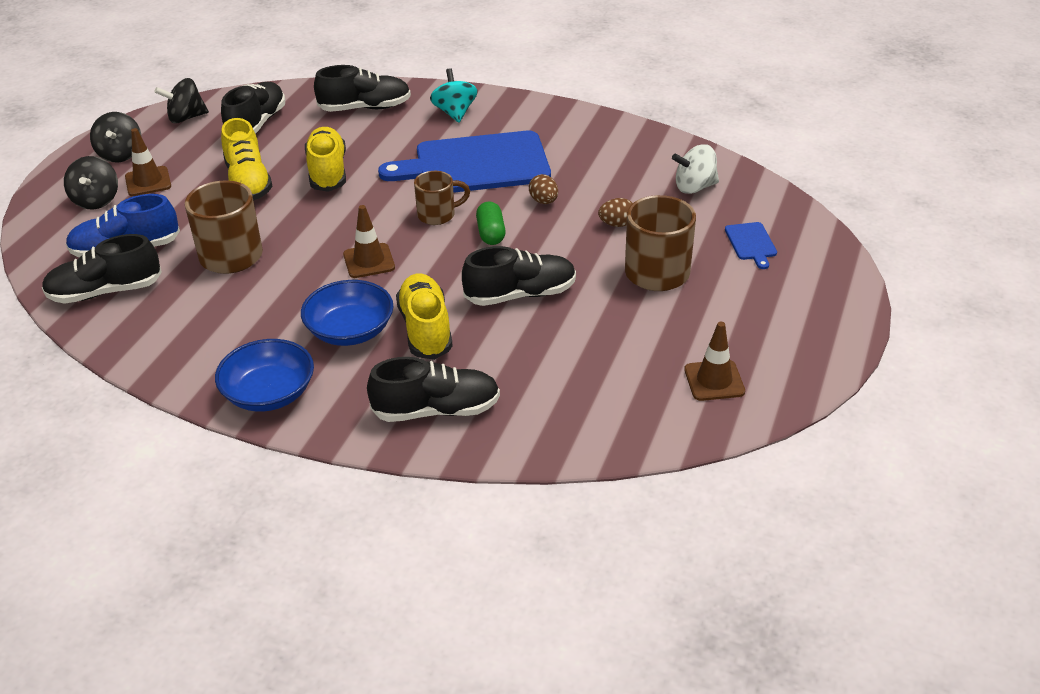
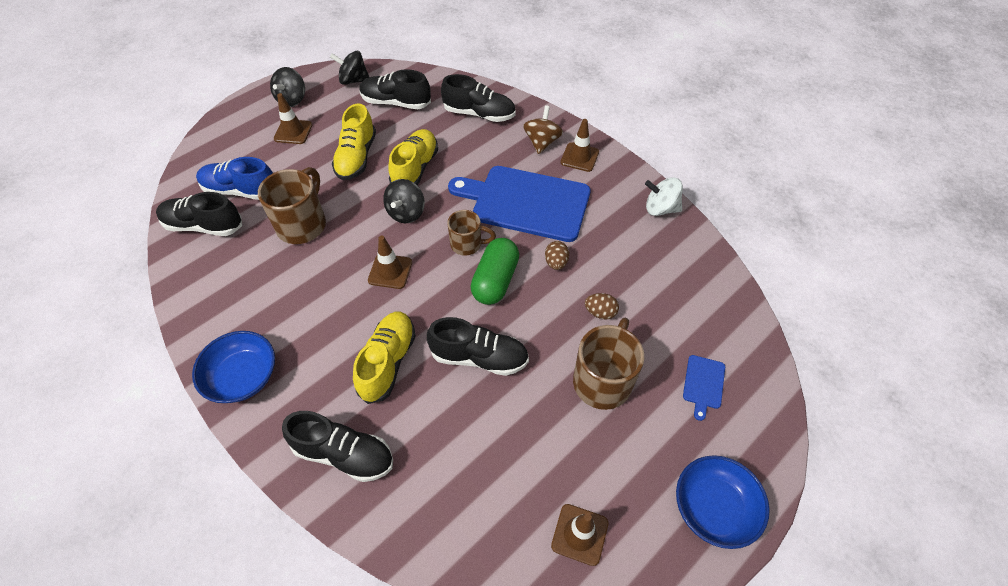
camera: 25 degrees right, 15 degrees up
(96, 200) = (251, 137): black spinning top -> black spinning top (406, 213)
(256, 124) = (396, 102): black shoe -> black shoe turned 120 degrees counterclockwise
(350, 331) = (334, 338): blue bowl -> blue bowl (714, 507)
(455, 113) = (542, 142): turquoise spinning top -> brown spinning top
(491, 233) = (495, 280): green capsule -> green capsule, size x1.57
(505, 114) = (579, 157): none -> brown traffic cone
(694, 187) = (689, 297): white spinning top -> white spinning top (660, 208)

